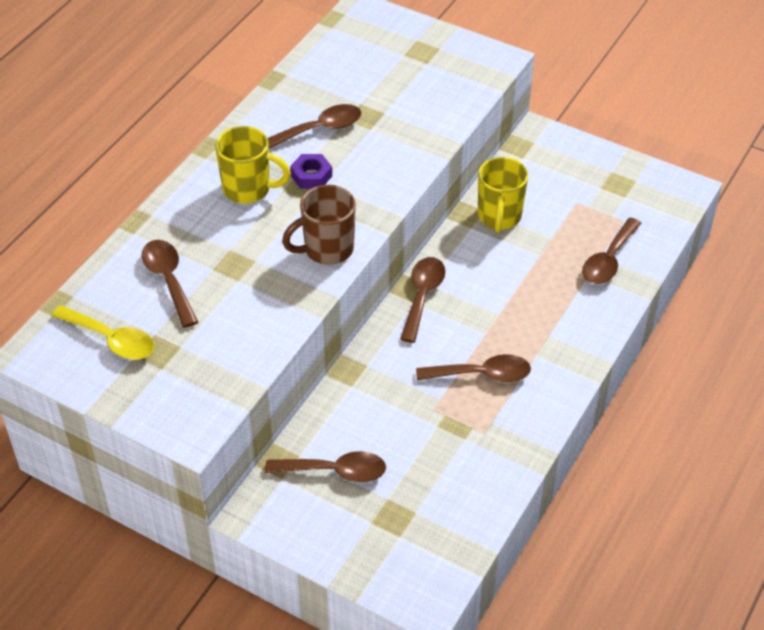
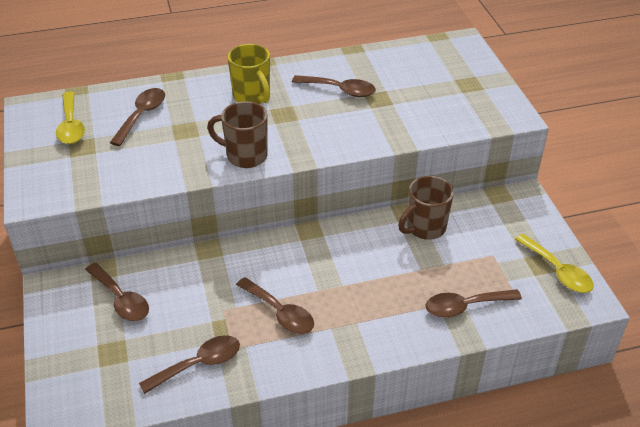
camera: 45 degrees right, 5 degrees down
(311, 176) = (297, 111): purple nut -> none
(422, 296) = (310, 240): brown spoon -> brown spoon (199, 364)
(499, 217) = (425, 228): yellow mug -> brown mug
(637, 181) = (558, 271): none -> yellow spoon

